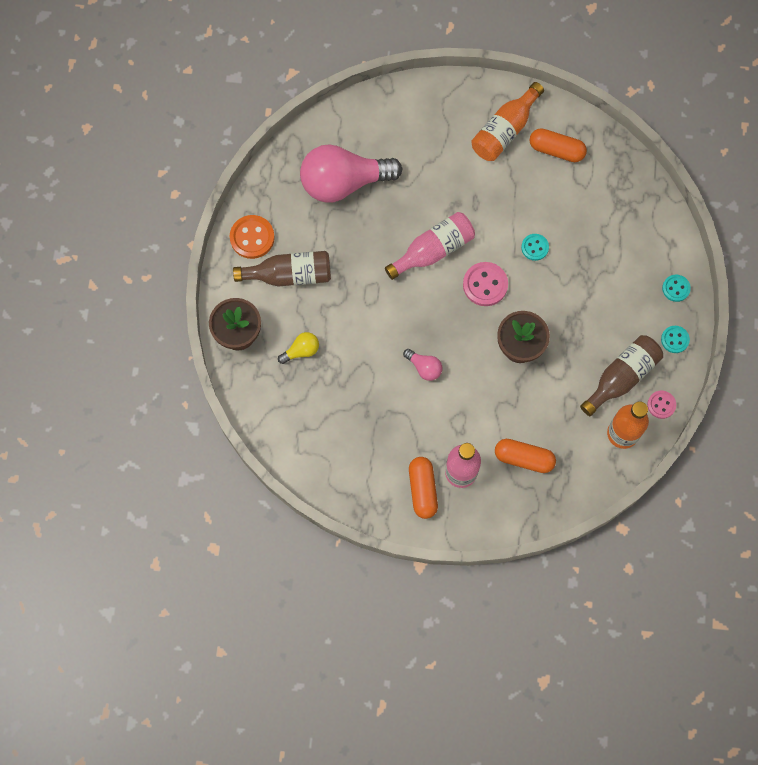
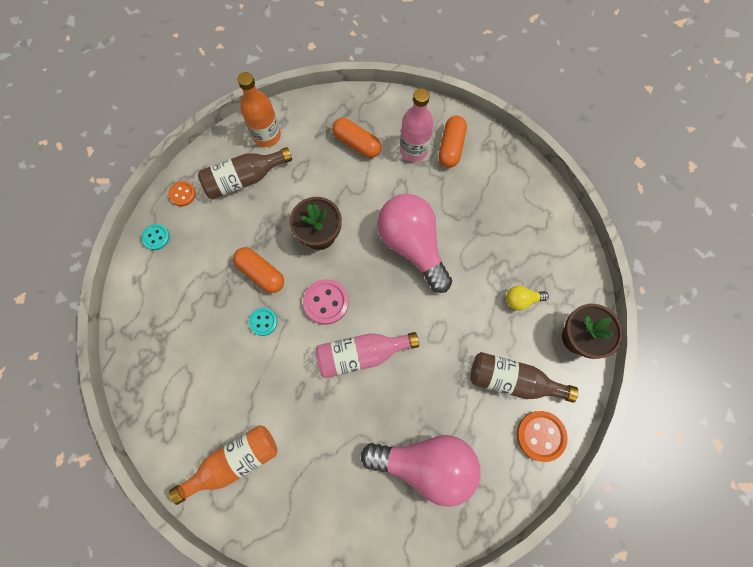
camera: 160 degrees left, 0 degrees up
(424, 367) = (412, 245): pink light bulb -> pink light bulb, size x2.36
(556, 150) = (192, 418): orange capsule -> orange capsule (261, 273)
(661, 405) = (223, 146): pink button -> none
(674, 339) = (182, 194): turquoise button -> orange button

